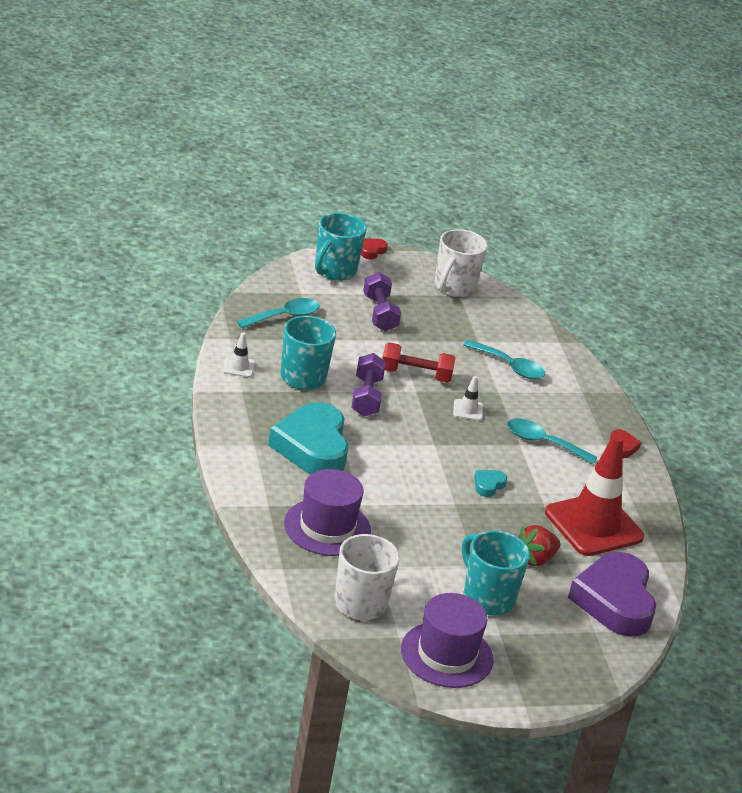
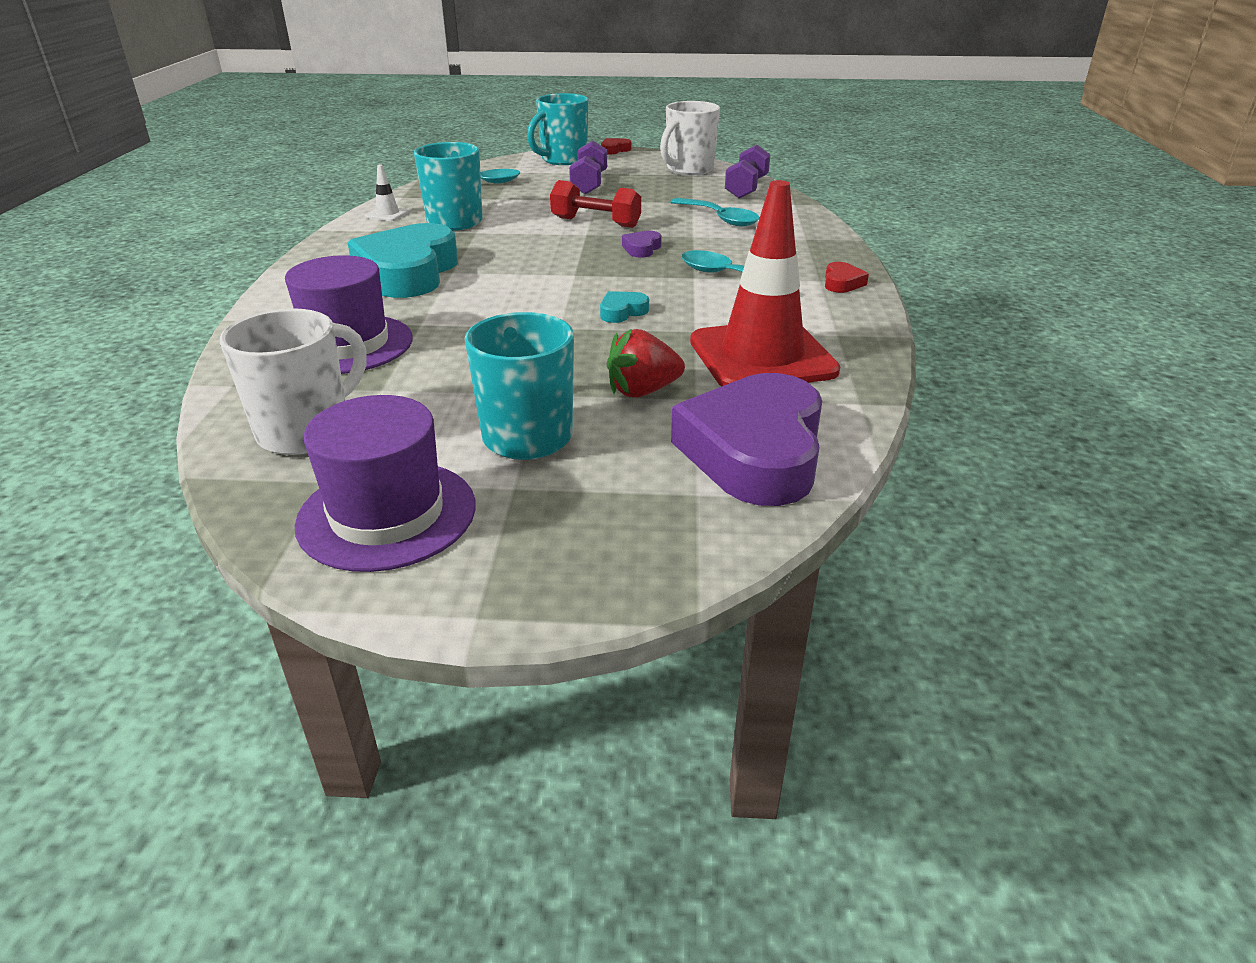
camera: 20 degrees right, 0 degrees up
(366, 397) = (518, 237): purple dumbbell -> purple dumbbell (746, 188)
(468, 410) = (642, 249): white traffic cone -> purple heart

